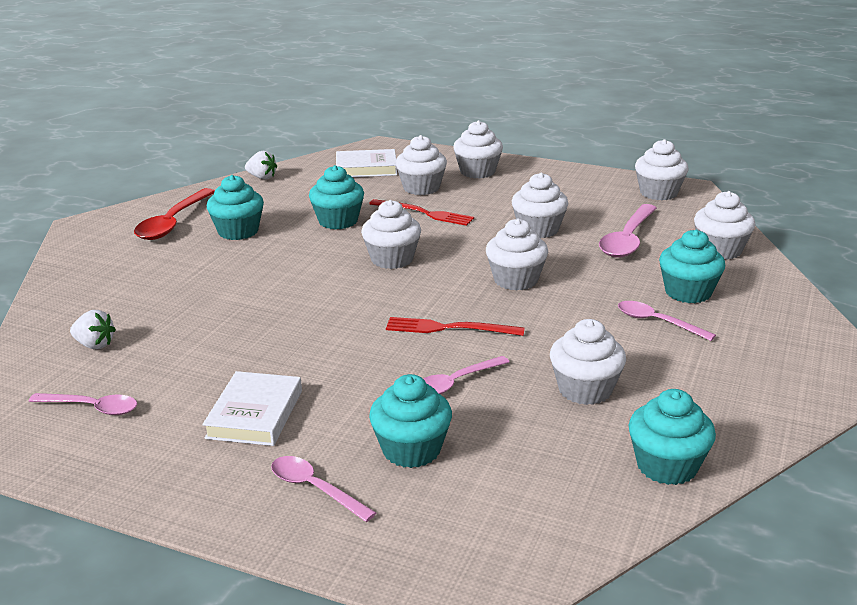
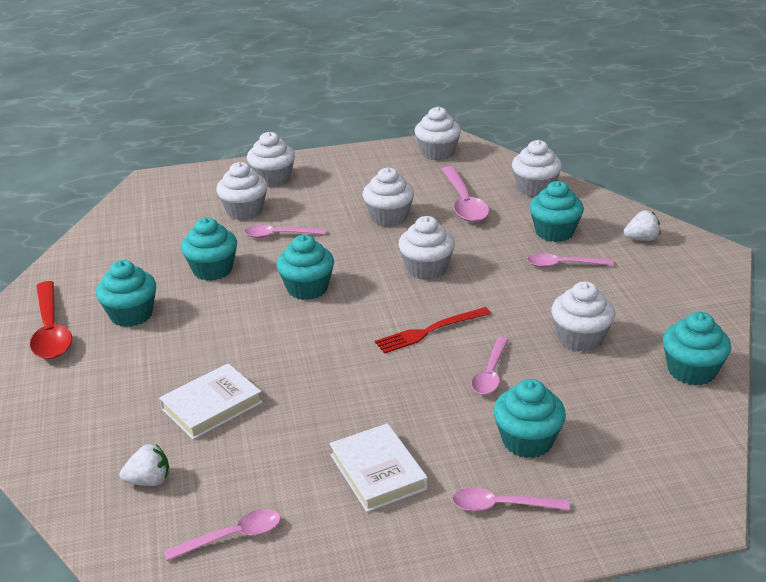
camera: 35 degrees left, 5 degrees up
(262, 177) = (77, 251): white strawberry -> white strawberry (641, 239)
(366, 168) = (168, 208): white book -> white book (212, 405)
(392, 259) = (307, 288): white cupcake -> turquoise cupcake
(424, 213) = (278, 235): red fork -> pink spoon

